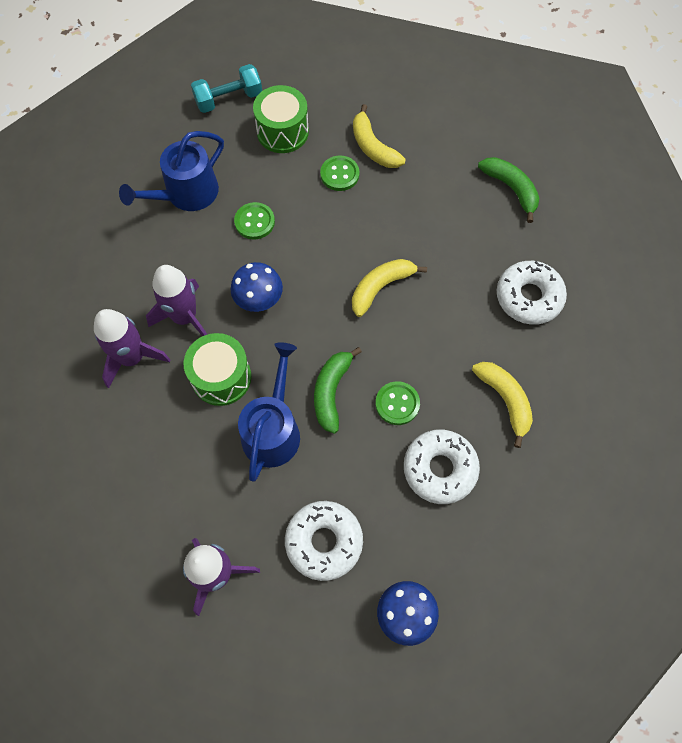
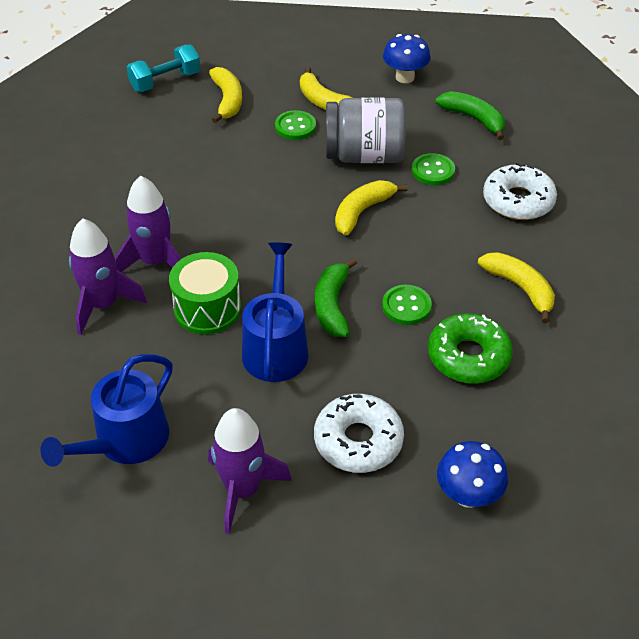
camera: 10 degrees left, 20 degrees down
(187, 194) = (136, 160): blue watering can -> blue watering can (126, 441)
(254, 222) = (214, 174): green button -> green button (433, 171)
(259, 300) = (234, 238): blue mushroom -> blue mushroom (405, 77)
(282, 132) = (227, 100): green drum -> yellow banana
(396, 219) = (364, 155): none -> grey jar
(440, 469) = (468, 356): white donut -> green donut

